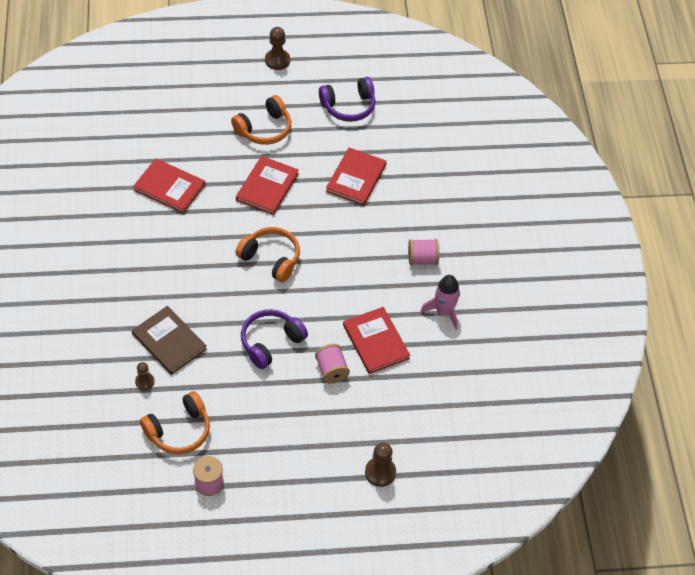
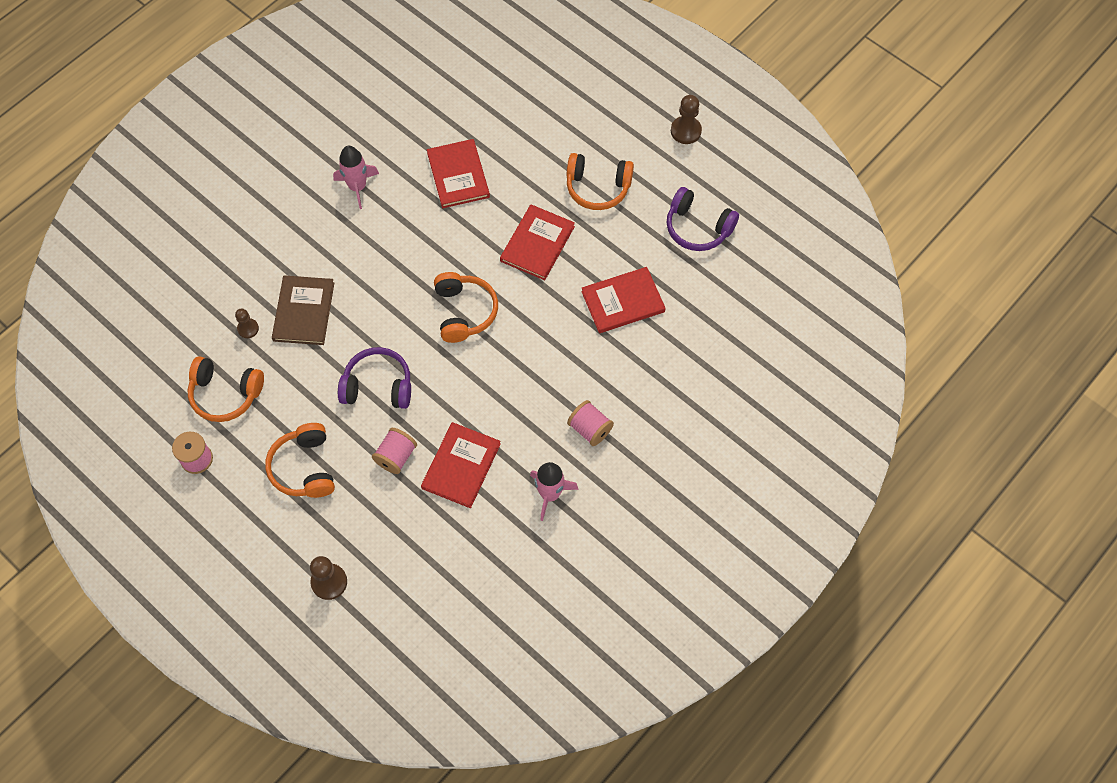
camera: 50 degrees right, 10 degrees up
(112, 244) = (357, 187): none -> pink rocket
(267, 187) = (537, 244): red book -> red book turned 45 degrees counterclockwise
(284, 426) = (304, 468): none -> orange headphones

